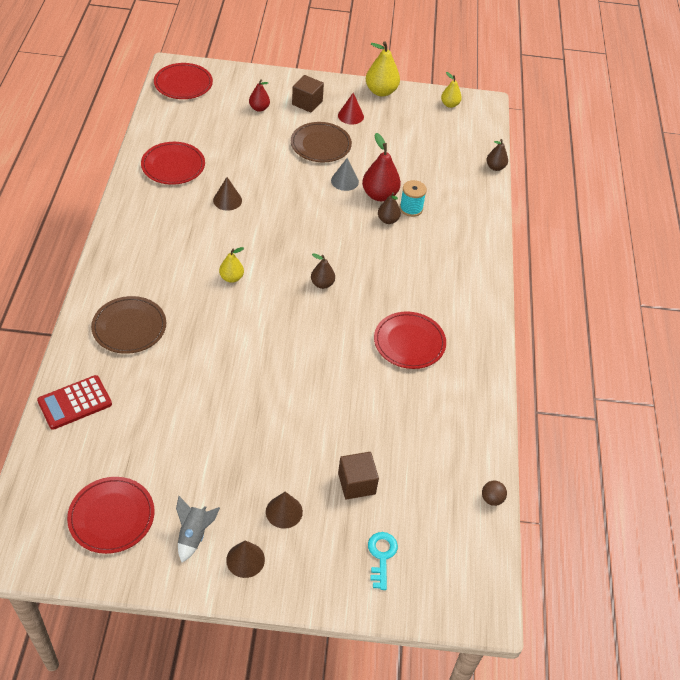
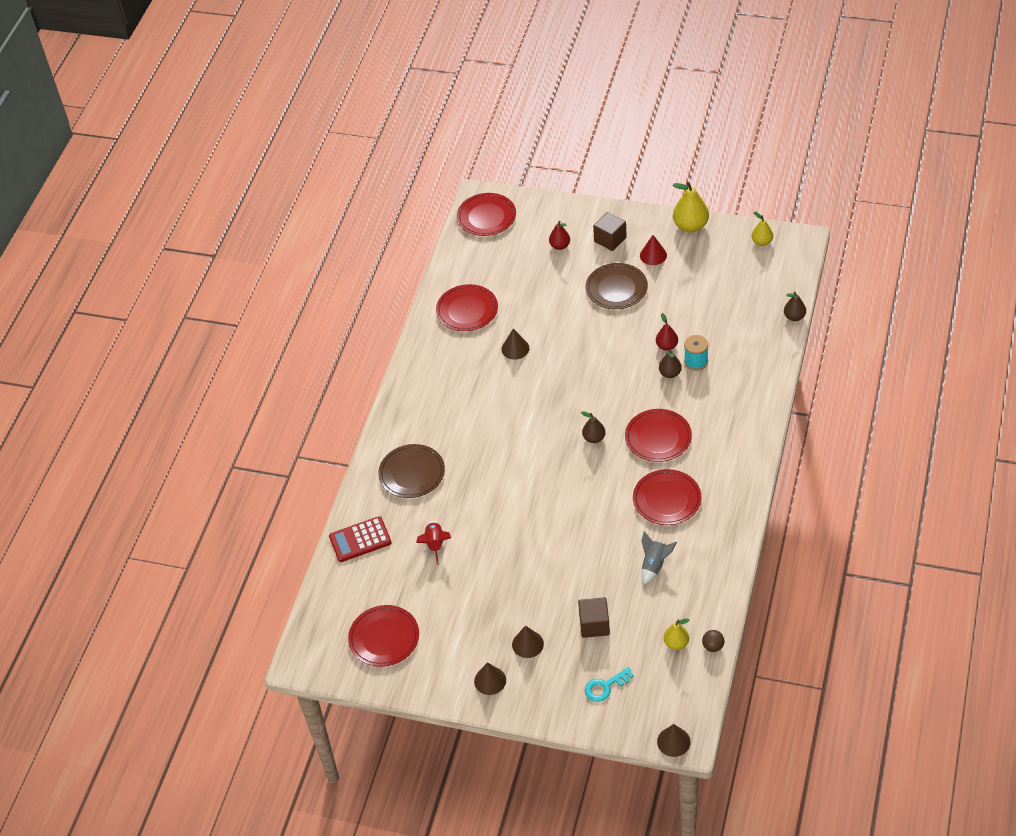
camera: 20 degrees right, 0 degrees up
(163, 403) = (435, 544): none -> red rocket
(194, 535) = (449, 657): grey rocket -> grey rocket (654, 565)
(231, 278) = (509, 429): yellow pear -> yellow pear (676, 643)
(344, 181) = (634, 330): grey cone -> none
(379, 195) = (666, 346): red pear -> red pear, size x0.59
(381, 556) = (605, 687): turquoise key -> turquoise key turned 135 degrees counterclockwise
(388, 281) = (658, 437): none -> red plate
(472, 617) = (673, 741): none -> brown cone

